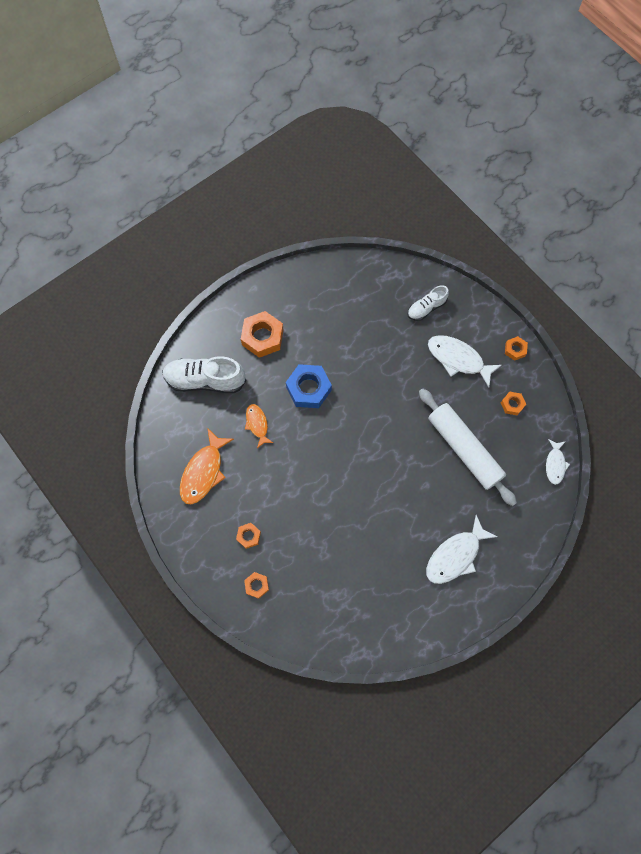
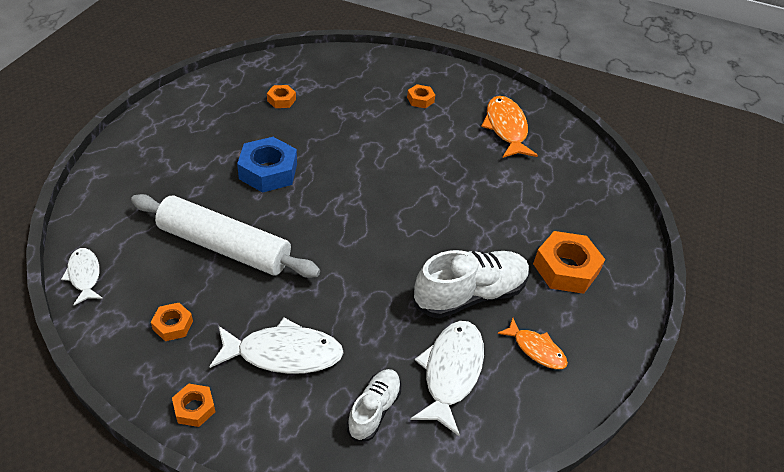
camera: 145 degrees right, 25 degrees down
(205, 380) = (583, 200): white shoe -> white shoe (470, 295)
(257, 424) = (490, 182): orange fish -> orange fish (536, 349)
(257, 585) = (385, 73): orange nut -> orange nut (281, 100)
(309, 389) = (463, 236): blue nut -> blue nut (268, 171)
(455, 555) = (192, 149): white fish -> white fish (451, 372)

